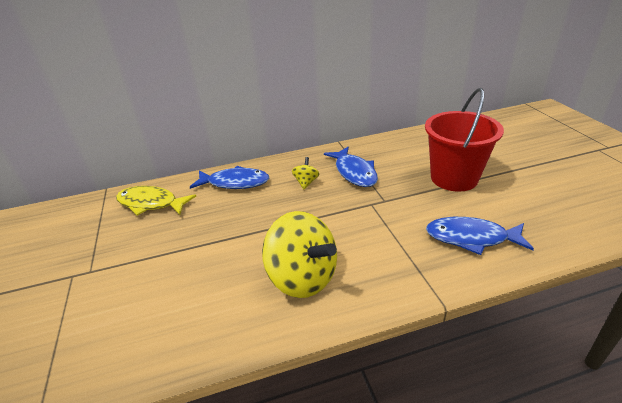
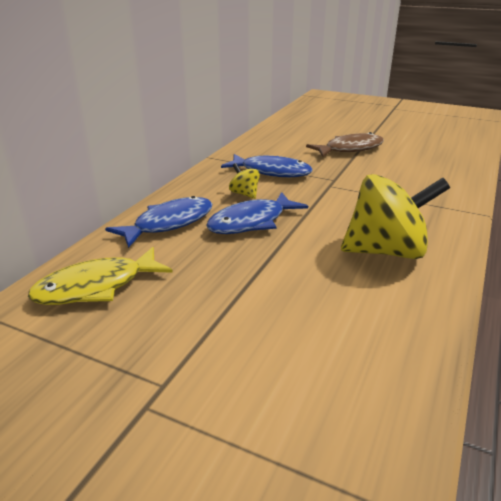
camera: 50 degrees left, 5 degrees down
(454, 178) = (350, 149): red bucket -> brown fish
(471, 238) = (429, 176): blue fish -> blue fish (251, 222)

